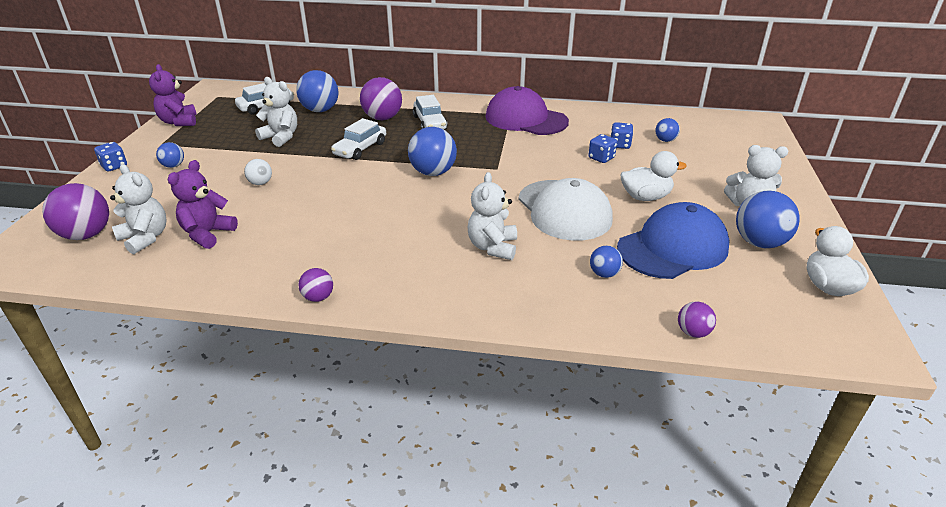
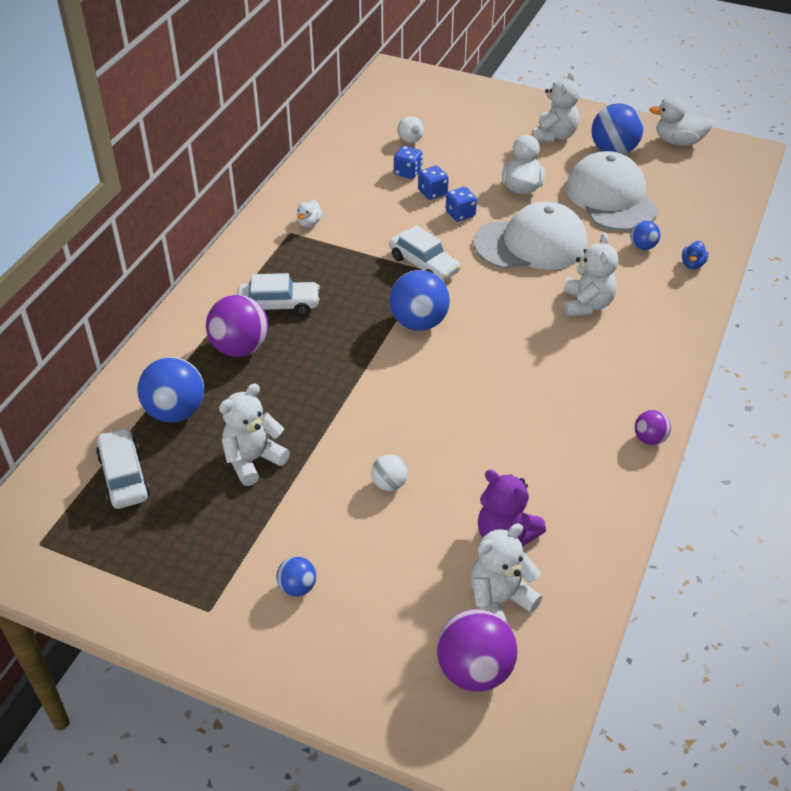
camera: 75 degrees left, 10 degrees up
(114, 166) = (267, 667): blue dice -> blue dice (460, 214)
(179, 122) = (127, 593): purple teddy bear -> none
(360, 149) = (328, 379): white car -> white car (424, 264)
(493, 247) = (586, 304): white teddy bear -> white teddy bear turned 105 degrees counterclockwise
(526, 119) = (309, 223): purple cap -> white duck
(596, 310) = (692, 264): none -> blue duck
(665, 140) = (410, 141): blue ball -> white ball
(673, 248) = (611, 197): blue cap -> white cap
(693, 332) = (725, 223): purple ball -> none

